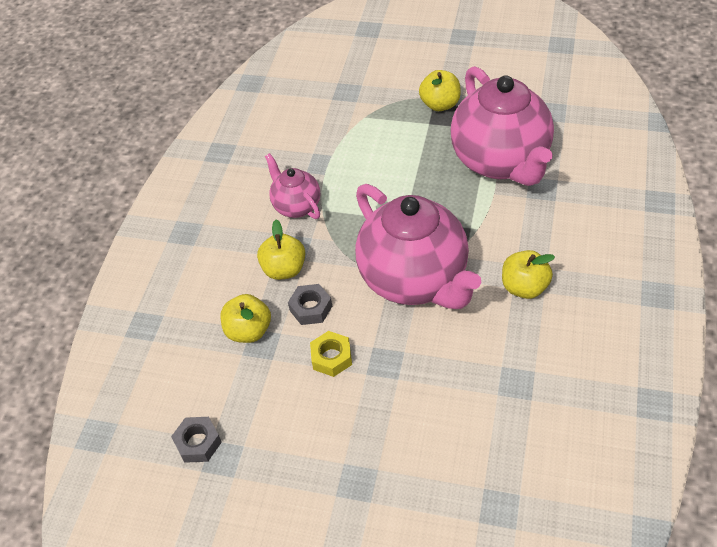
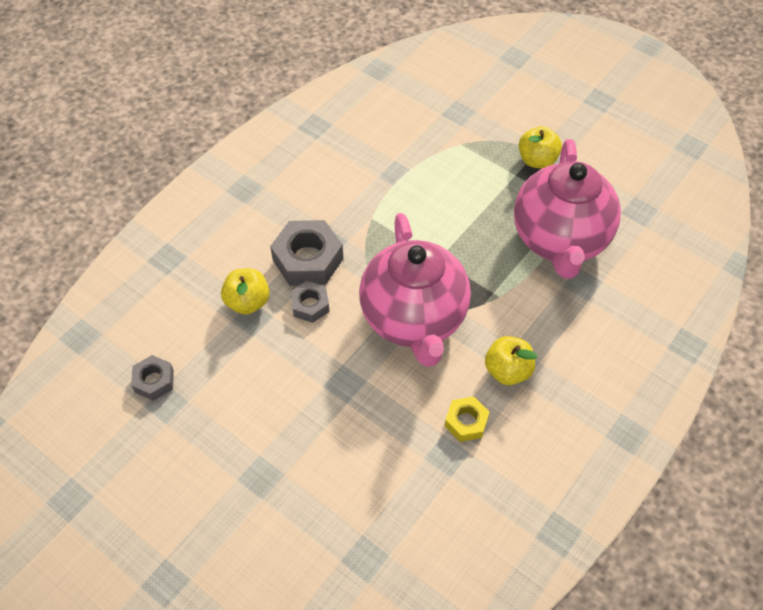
camera: 20 degrees right, 5 degrees up
(284, 269) = (308, 259): yellow apple -> grey nut
(296, 206) = (351, 205): pink teapot -> none
(331, 357) = (302, 358): yellow nut -> yellow nut (466, 422)

